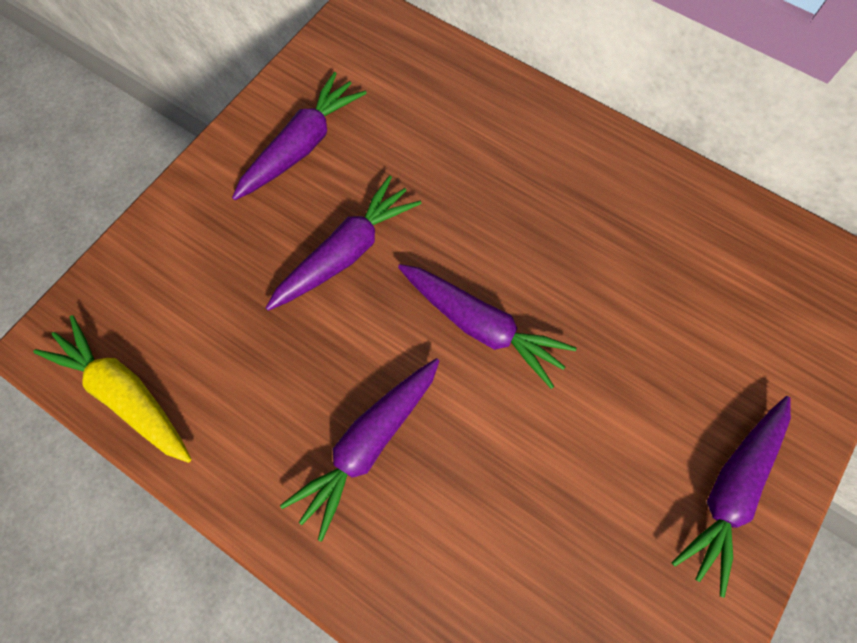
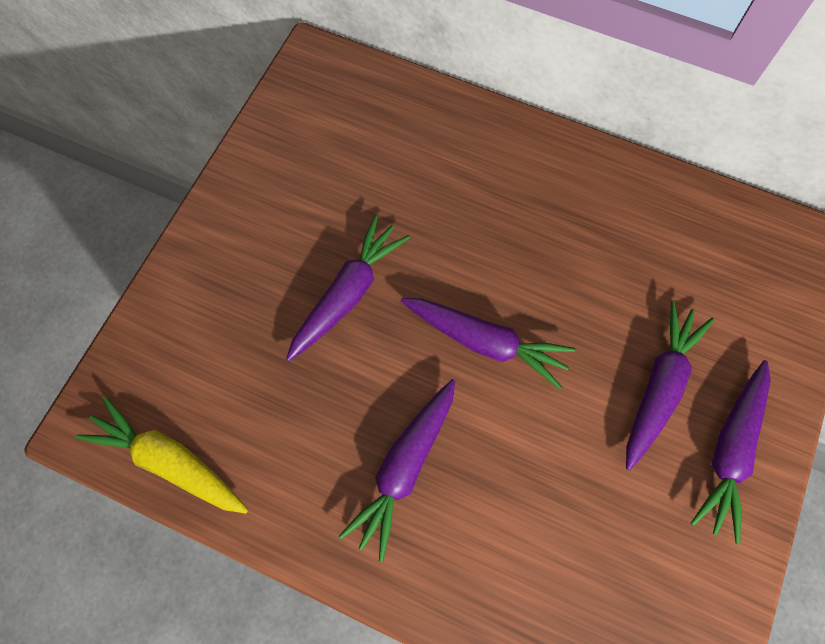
camera: 10 degrees left, 0 degrees up
(302, 146) = (284, 198): purple carrot -> purple carrot (659, 387)

